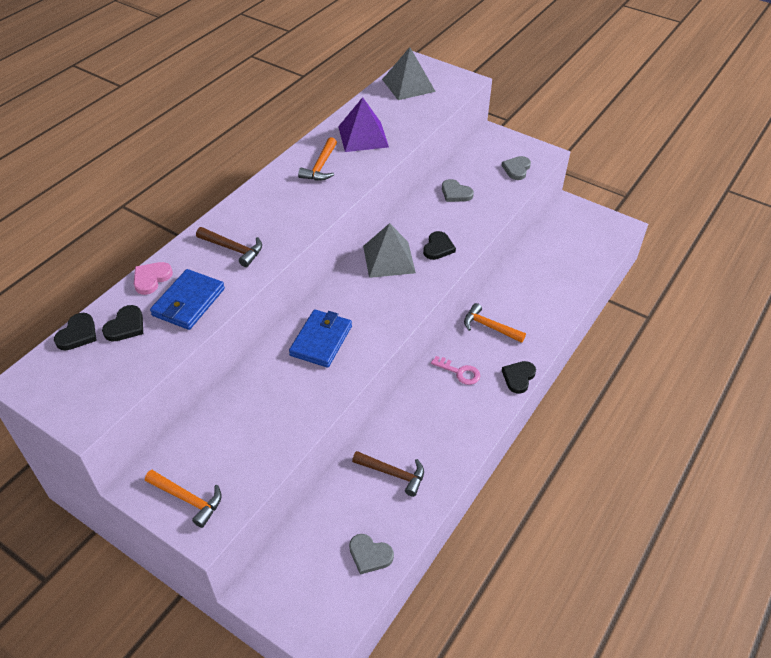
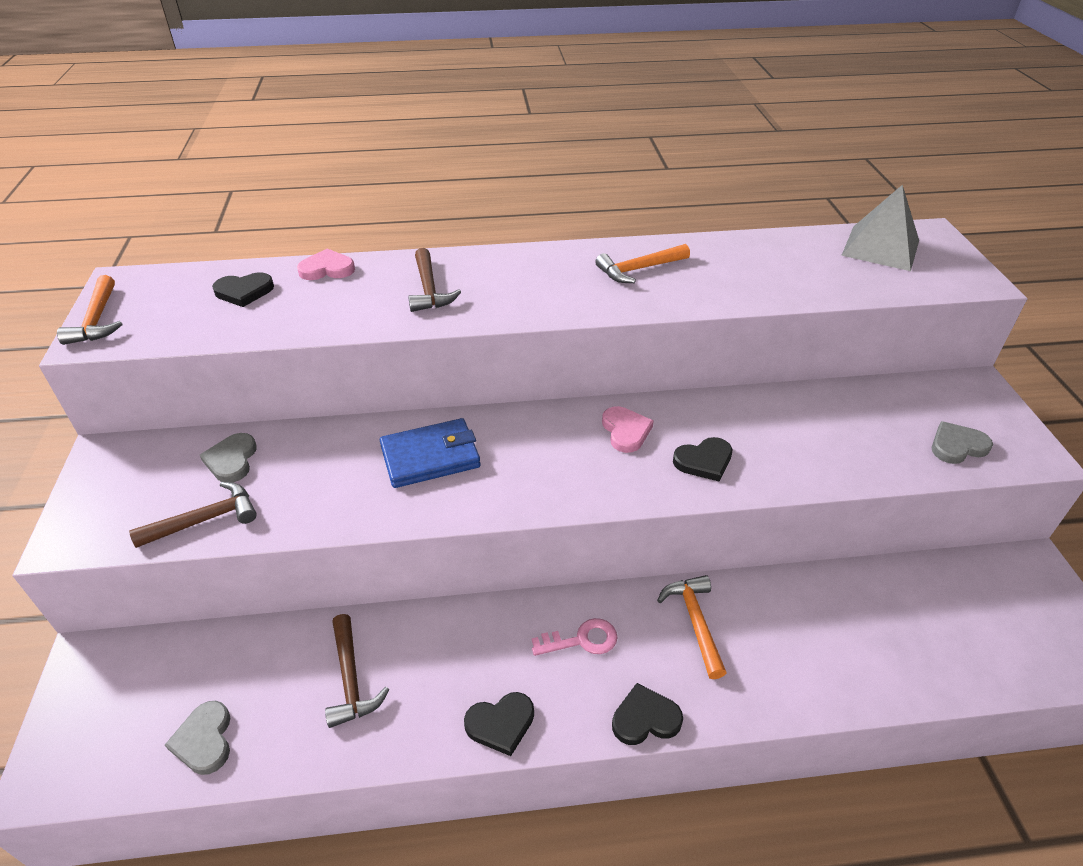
camera: 50 degrees right, 5 degrees down
(78, 334) = (207, 273): black heart -> black heart (501, 724)
(187, 499) = (108, 498): orange hammer -> orange hammer (97, 320)
(188, 302) = (317, 307): blue wallet -> none
(261, 459) = (205, 520): none -> brown hammer
(363, 136) = (736, 268): purple pyramid -> none
(389, 259) = (626, 431): grey pyramid -> pink heart
(455, 193) = (820, 418): grey heart -> grey heart (231, 460)
(459, 372) = (581, 640): pink key -> pink key turned 90 degrees counterclockwise

